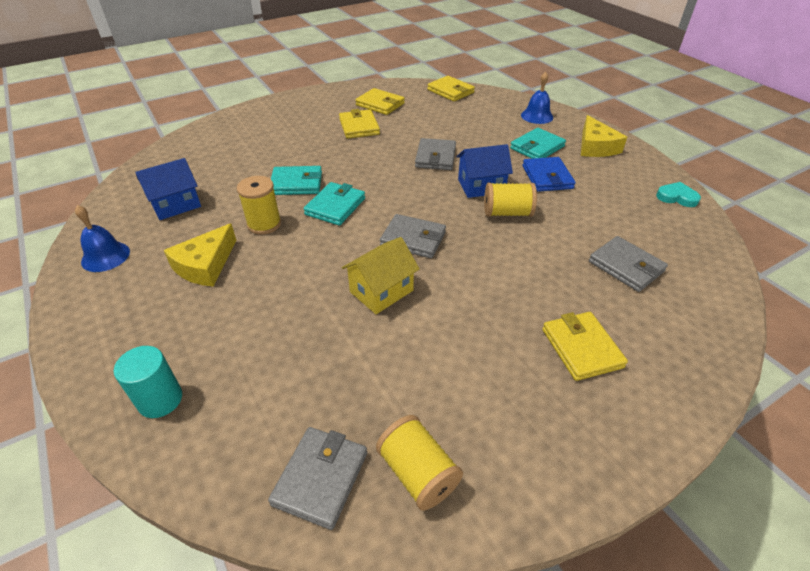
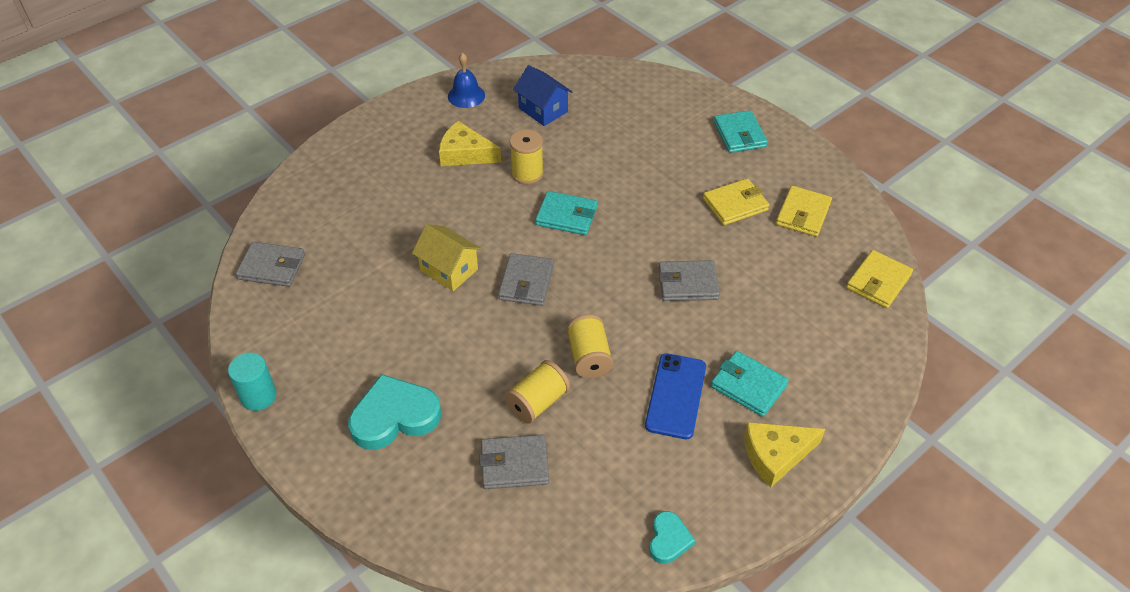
camera: 80 degrees right, 5 degrees up
(160, 399) = (330, 174): turquoise cylinder -> turquoise cylinder (258, 396)
(296, 183) = (599, 179): turquoise wallet -> turquoise wallet (739, 134)
(417, 473) = (275, 316): yellow spool -> yellow spool (537, 402)
(481, 186) = (637, 331): blue house -> none
(537, 116) = (843, 386): blue bell -> none
(547, 177) = (676, 396): blue wallet -> blue phone
(581, 348) = (394, 416): yellow wallet -> turquoise heart
(626, 266) = (514, 464): grey wallet -> grey wallet turned 45 degrees clockwise

